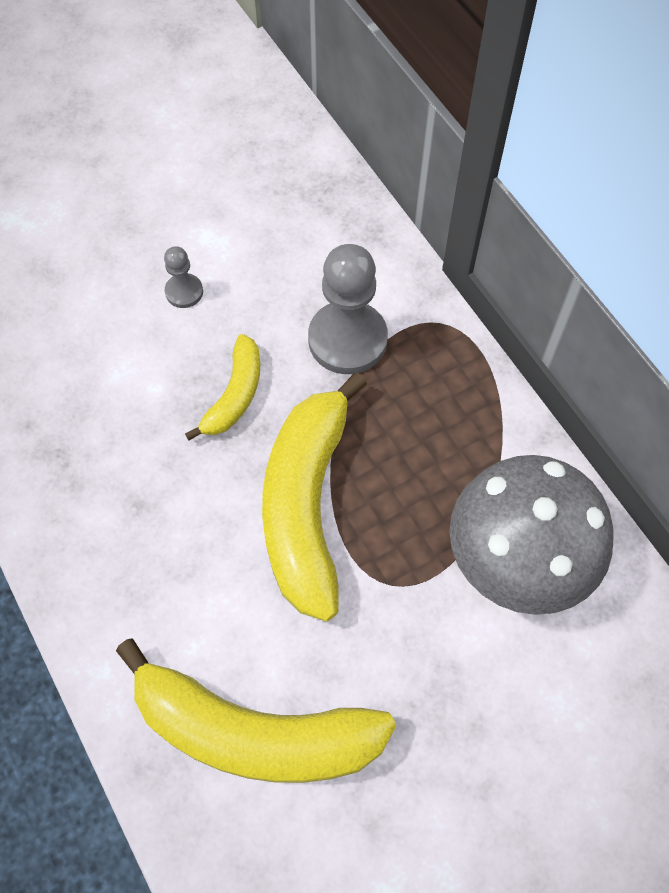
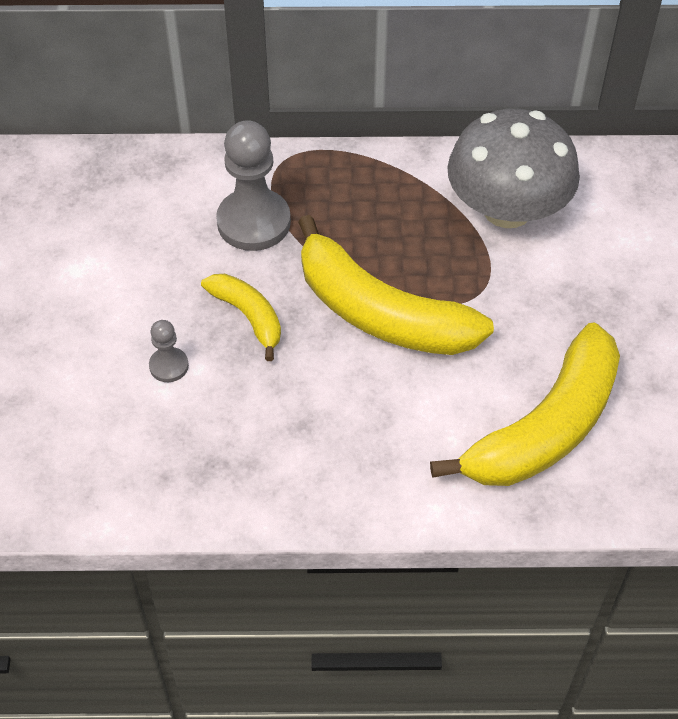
camera: 60 degrees left, 10 degrees down
(184, 292) = (120, 308): grey pawn -> grey pawn (169, 366)

